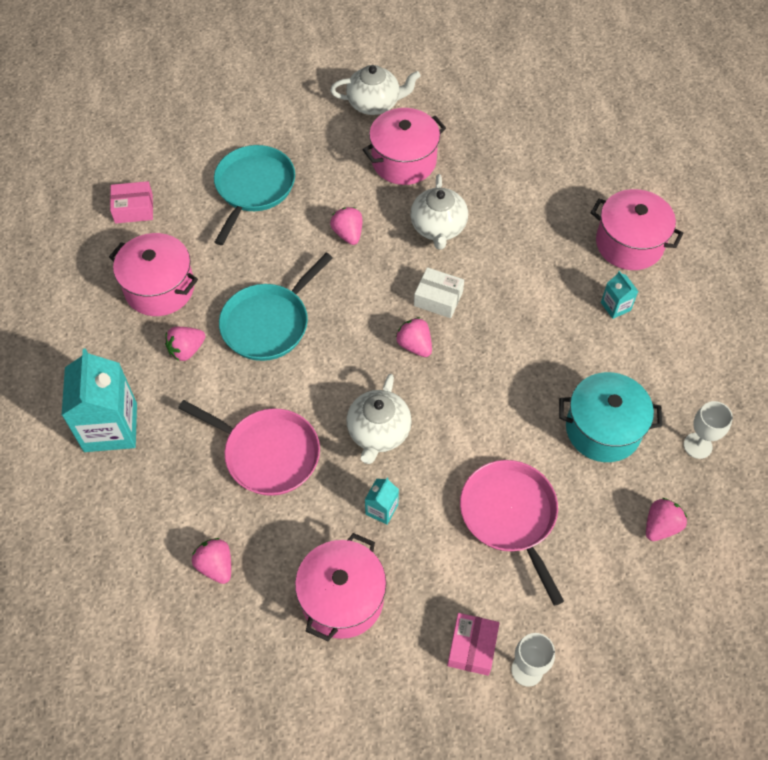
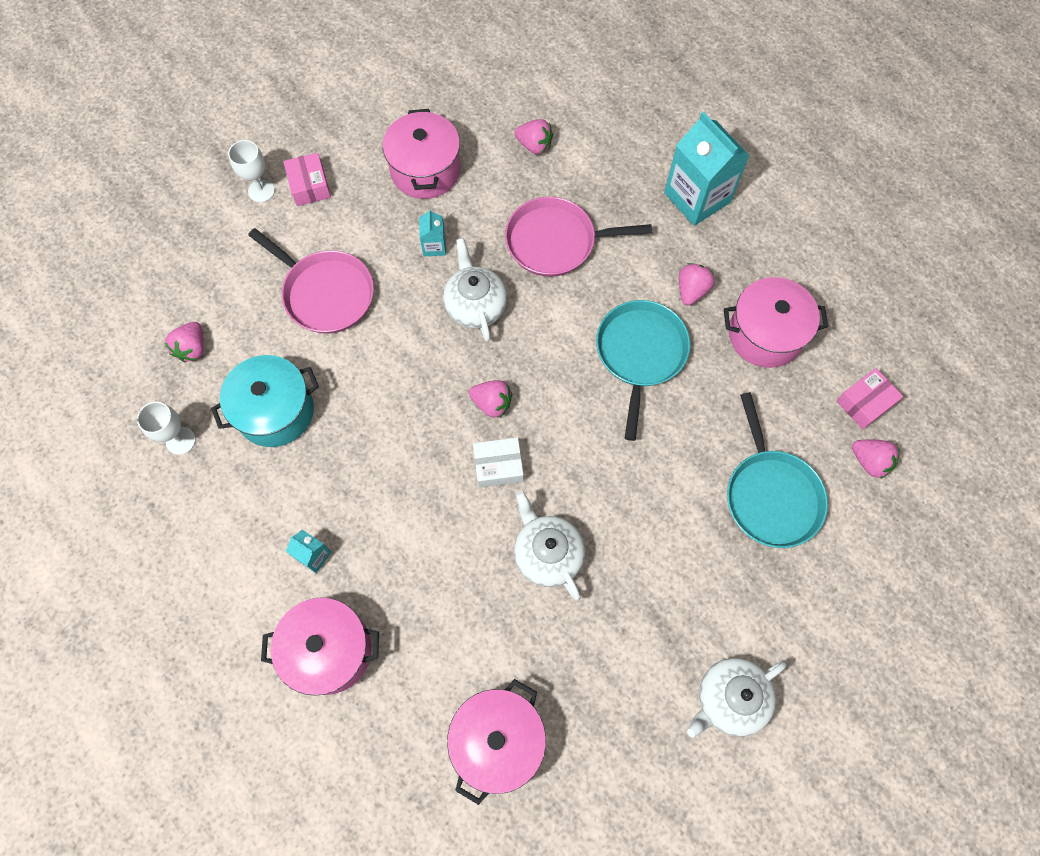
camera: 150 degrees right, 10 degrees up
(348, 234) = (635, 493): pink strawberry -> pink strawberry (869, 461)
(404, 161) = (639, 627): pink pot -> pink pot (497, 740)

